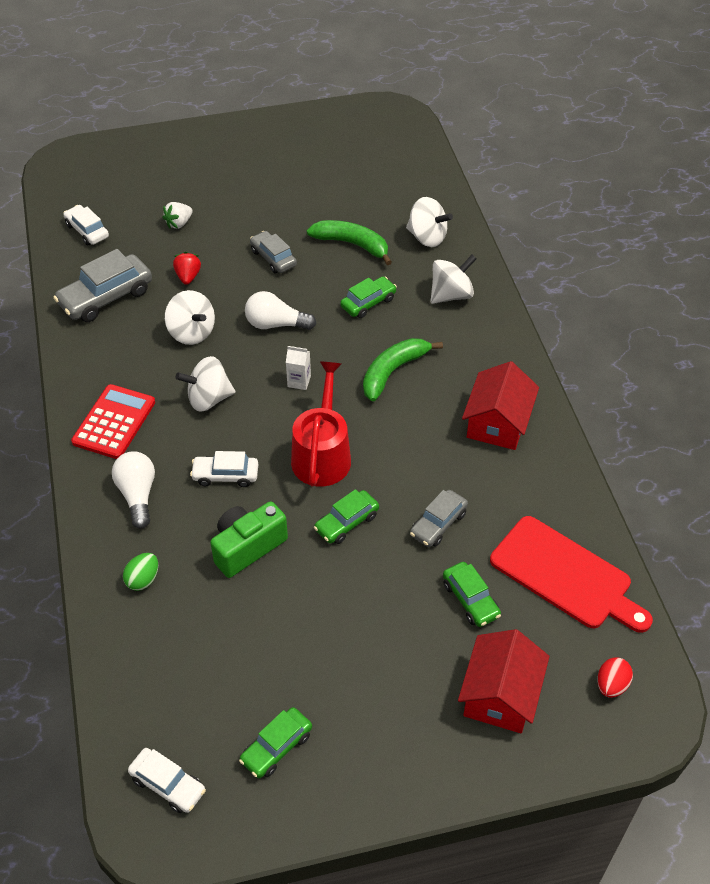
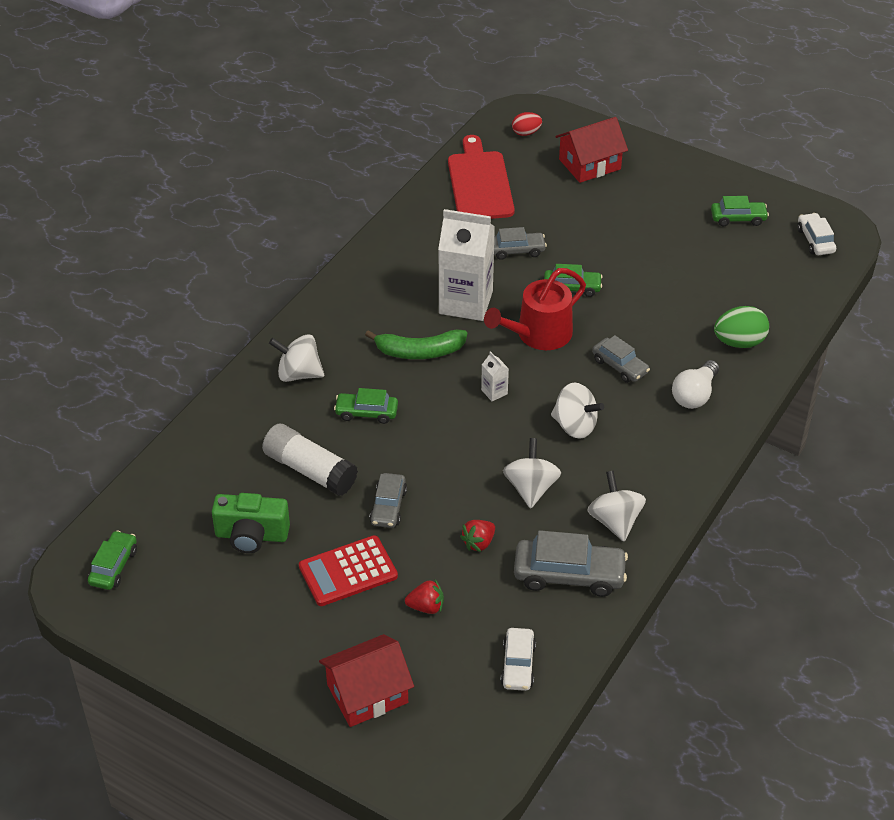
camera: 135 degrees left, 5 degrees down
(114, 422) = (664, 458): red calculator -> red calculator (348, 572)
(143, 579) = (739, 342): green egg -> green egg, size x1.60
(179, 223) = (426, 607): white strawberry -> red strawberry
(225, 475) = (620, 366): white car -> grey car
(247, 547) = (651, 316): green camera -> green camera (251, 535)
(276, 324) = (457, 447): white light bulb -> none
(352, 244) = (310, 470): green banana -> white glue stick
(414, 439) = (466, 302): none -> white carton
(427, 237) = (245, 431): white spinning top -> white spinning top (615, 521)
(470, 599) = (549, 207): green car -> green car (114, 566)
(497, 423) = (398, 274): red house -> red house (367, 694)

